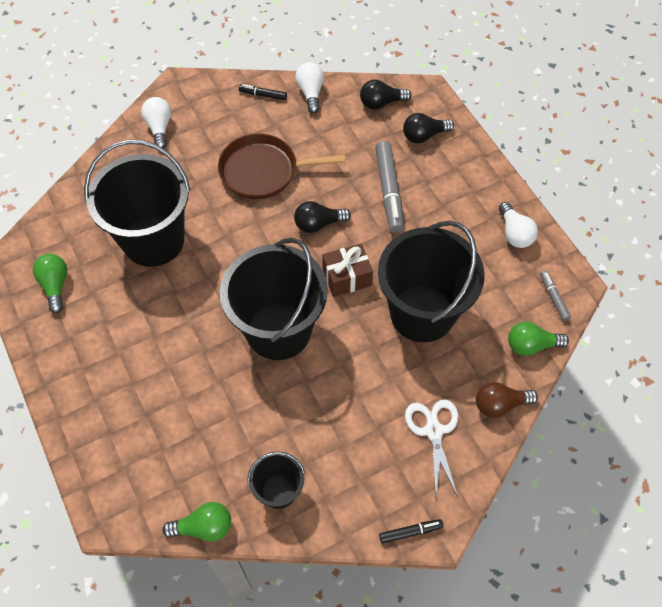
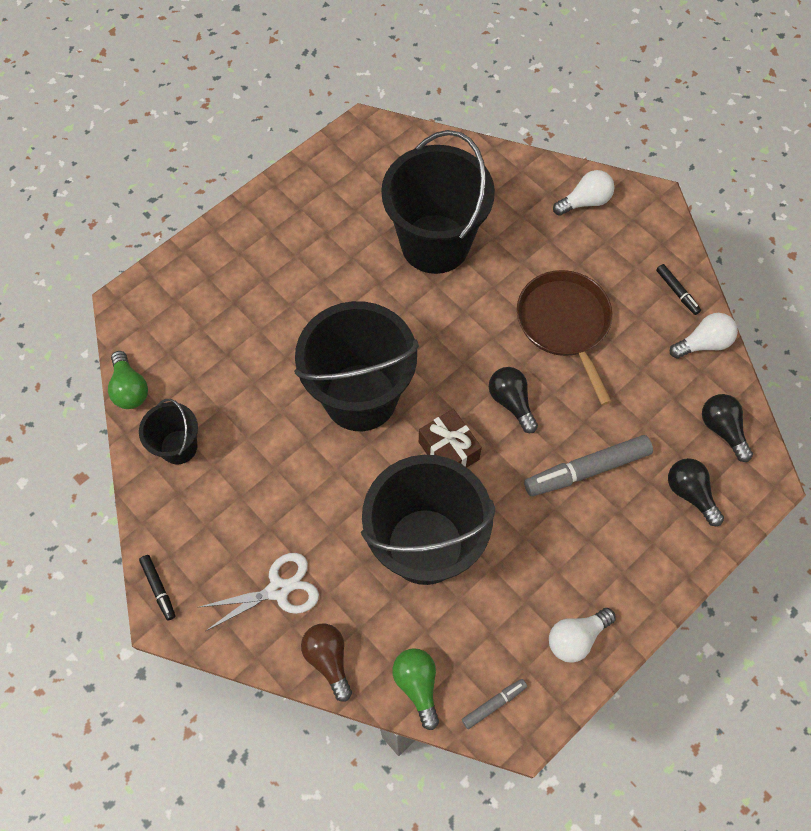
camera: 75 degrees right, 5 degrees up
(55, 285) = (354, 176): green light bulb -> none
(263, 95) = (677, 292): black marker -> black marker turned 150 degrees clockwise

